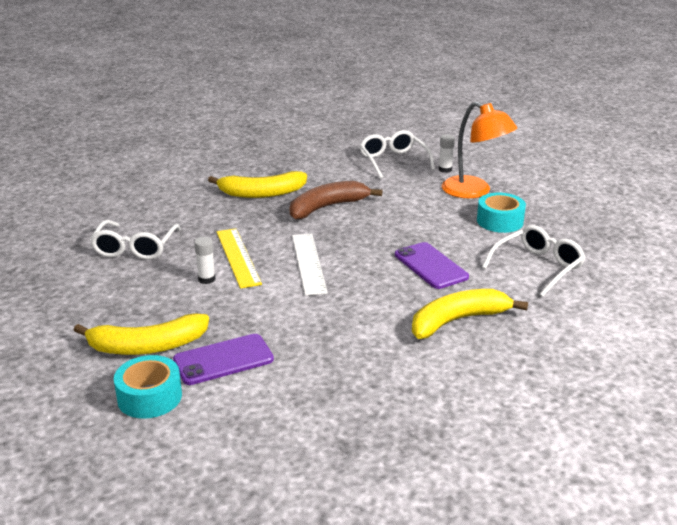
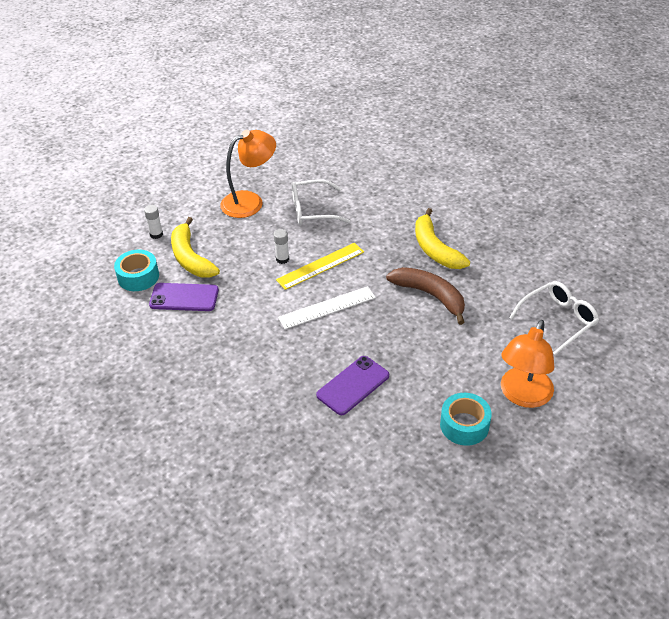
camera: 75 degrees right, 15 degrees up
(74, 287) = (250, 201): none -> orange lamp
(223, 360) = (184, 297): purple phone -> purple phone turned 45 degrees counterclockwise
(445, 169) = (563, 364): white glue stick -> white glue stick (156, 234)
(458, 320) = (270, 417): yellow banana -> none
(538, 267) = (382, 465): white glasses -> none

